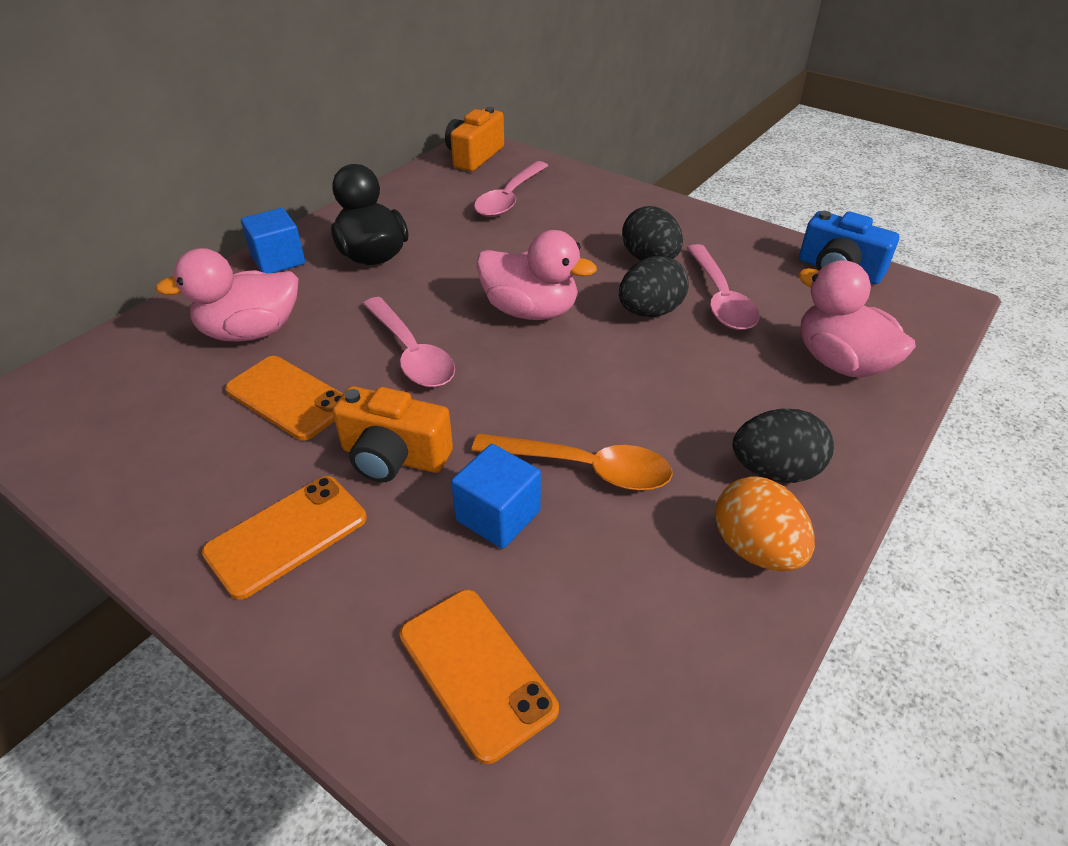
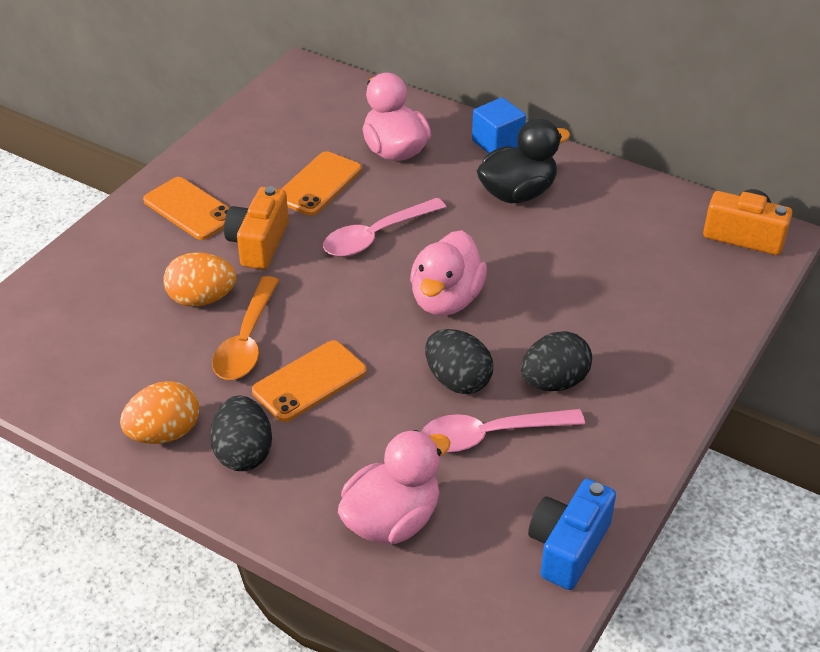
camera: 85 degrees right, 0 degrees up
(476, 671) = (84, 300): orange phone -> orange phone (309, 381)
(498, 515) = (202, 299): blue cube -> orange egg
(509, 198) = (655, 271): pink spoon -> none

